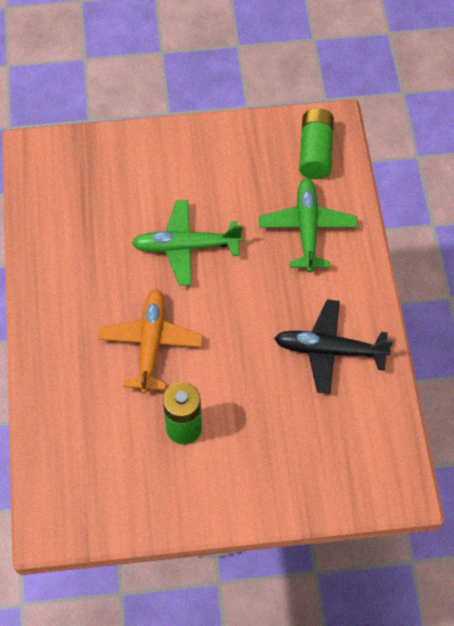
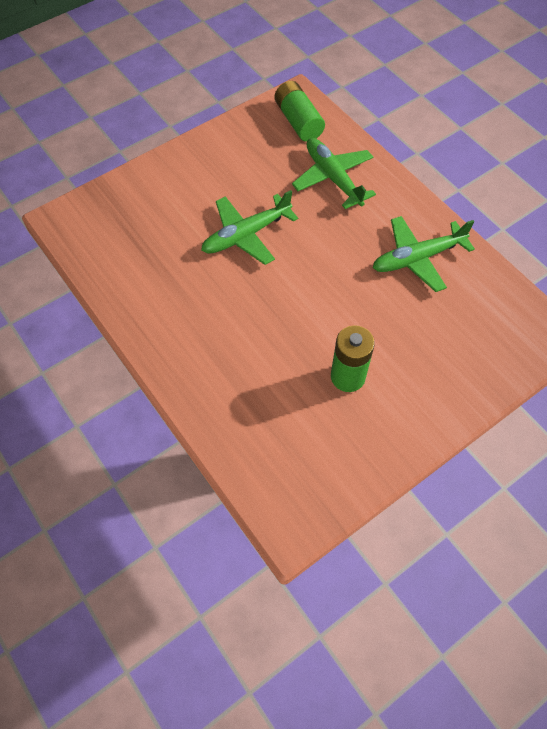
camera: 30 degrees left, 0 degrees up
(151, 344) = (272, 324): orange plane -> none
(330, 350) = (418, 258): black plane -> green plane

